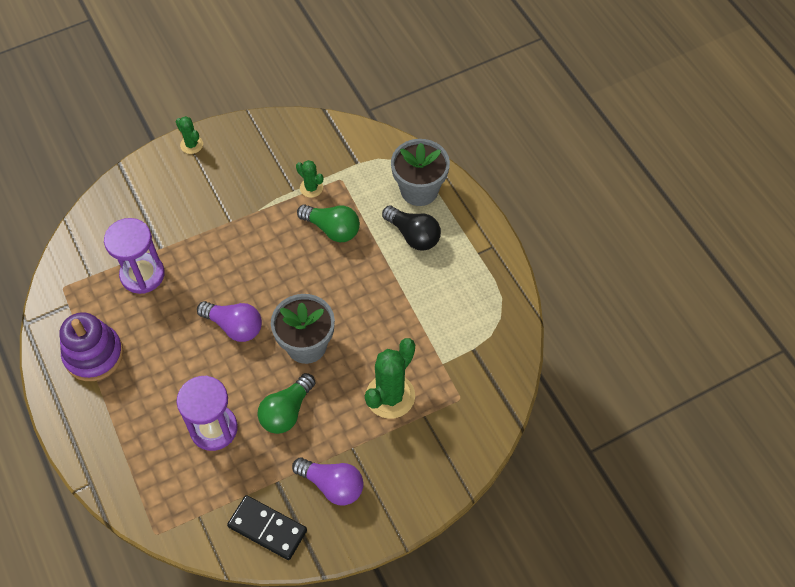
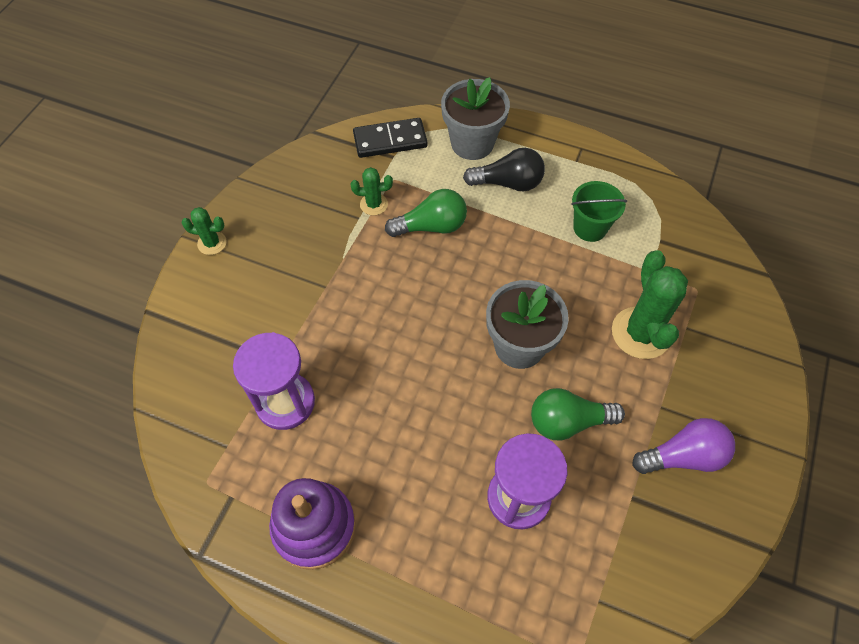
camera: 40 degrees left, 0 degrees up
(234, 326) = (433, 381): purple light bulb -> none
(267, 528) = (674, 552): black domino -> black domino (390, 140)
(287, 411) = (568, 421): green light bulb -> green light bulb turned 90 degrees clockwise
(434, 305) = (590, 228): none -> green bucket

